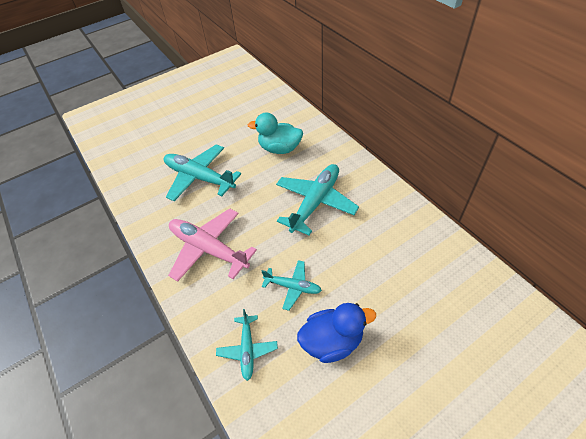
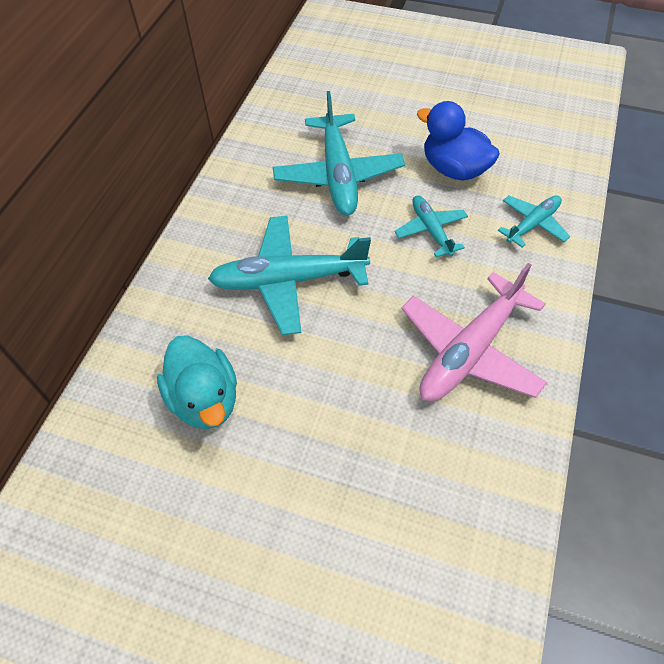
camera: 130 degrees left, 5 degrees up
(199, 177) = (365, 480): turquoise plane -> turquoise plane (338, 175)
(208, 249) = (470, 351): pink plane -> pink plane turned 45 degrees clockwise

